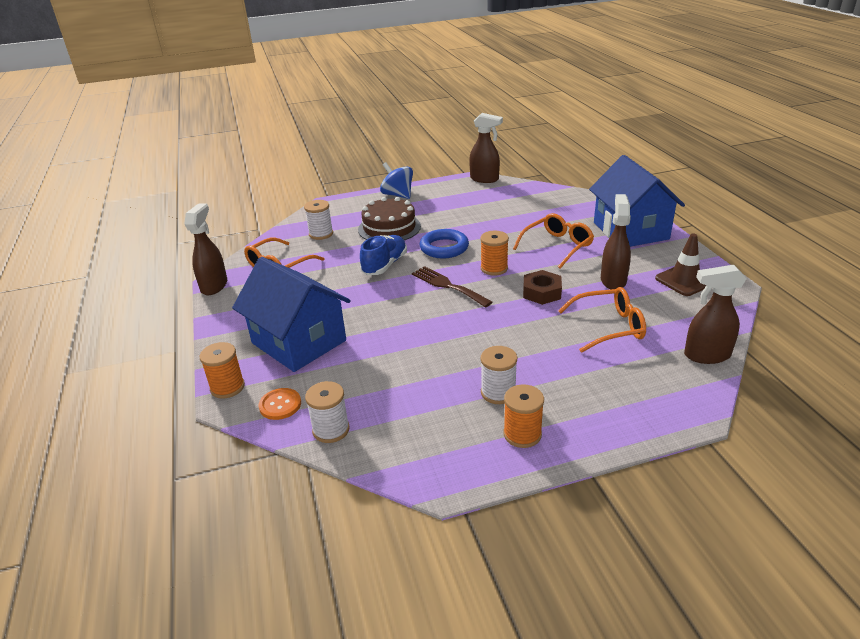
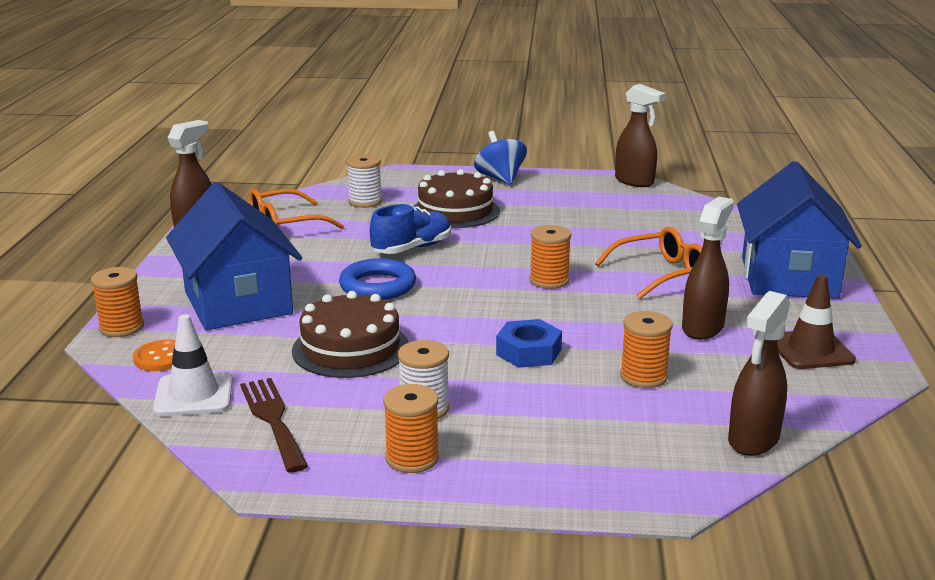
camera: 20 degrees right, 10 degrees down
(331, 430) = (194, 395): white spool -> white traffic cone
(410, 358) = (350, 348): none -> brown cake
(444, 248) = (505, 245): blue ring -> blue ring (377, 286)
(448, 286) = (470, 286): brown fork -> brown fork (273, 419)
(526, 328) = (528, 352): none -> blue nut
(541, 292) = (588, 319): brown nut -> none
(609, 327) = (643, 376): orange glasses -> orange spool
(706, 355) = (753, 440): brown spray bottle -> brown spray bottle turned 75 degrees counterclockwise

